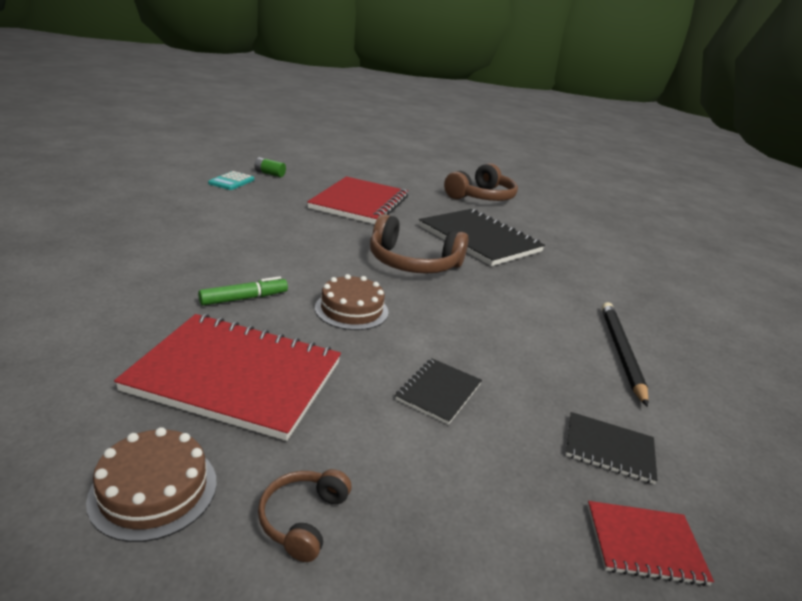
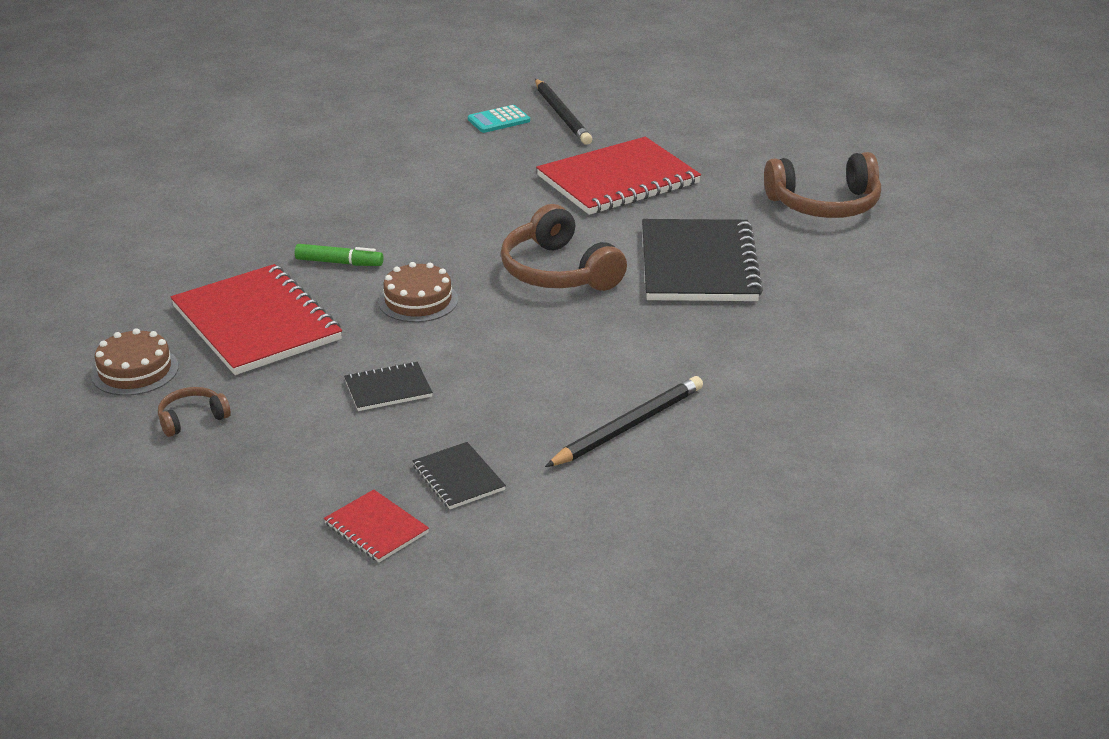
camera: 45 degrees right, 5 degrees up
(269, 174) = (561, 115): green battery -> black pencil

